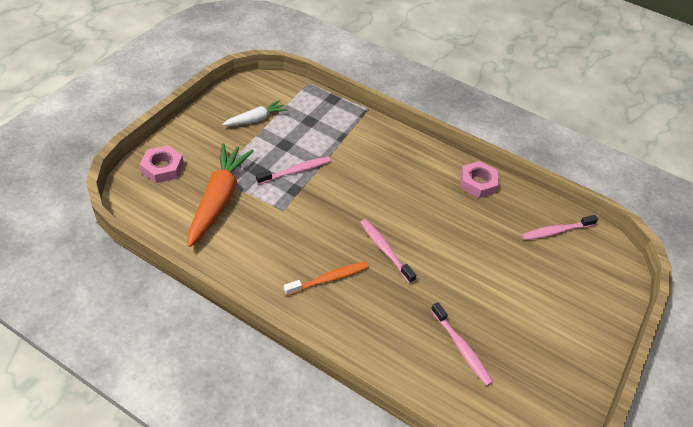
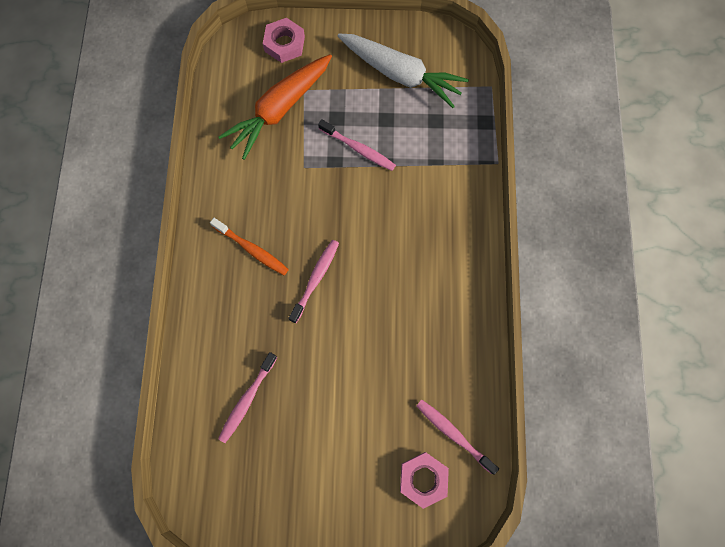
camera: 65 degrees right, 25 degrees up
(218, 199) = (280, 109): orange carrot -> orange carrot turned 150 degrees clockwise
(255, 119) = (400, 74): white carrot -> white carrot, size x1.80
(477, 183) = (467, 324): pink nut -> pink nut (423, 479)

